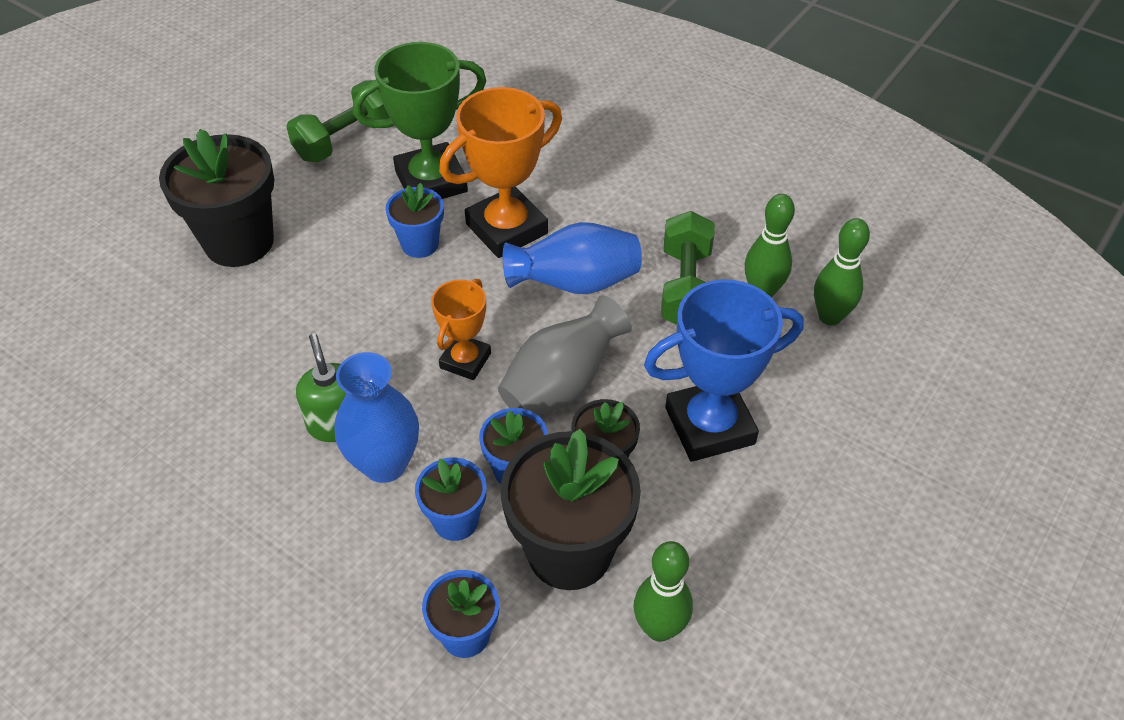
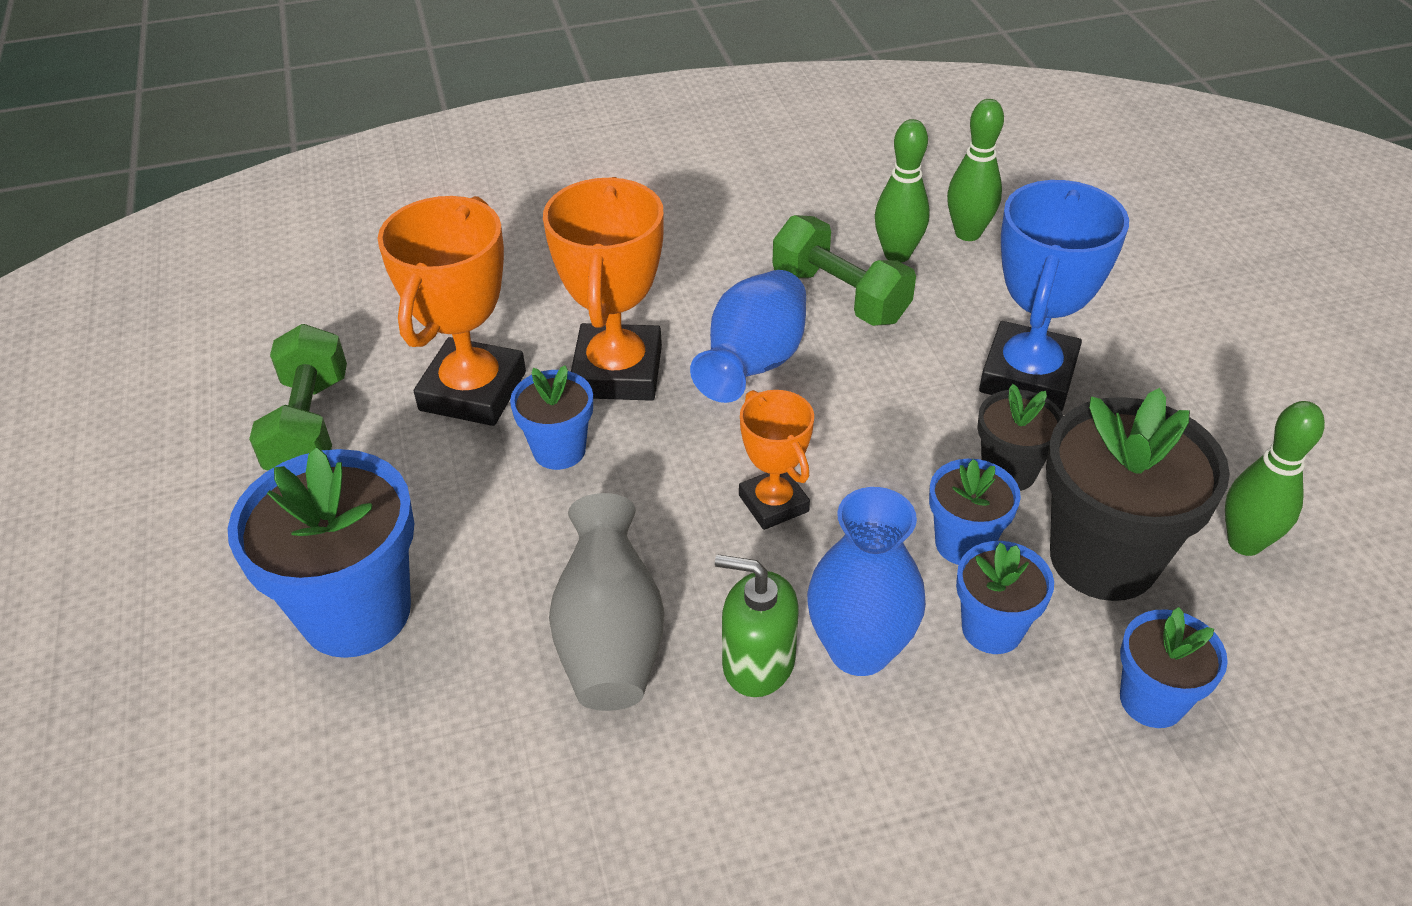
camera: 50 degrees left, 5 degrees down
(239, 242) = (356, 612): black flower pot -> blue flower pot
(431, 181) = (473, 391): green trophy -> orange trophy
(561, 384) = (879, 447): grey vase -> grey vase (610, 639)

